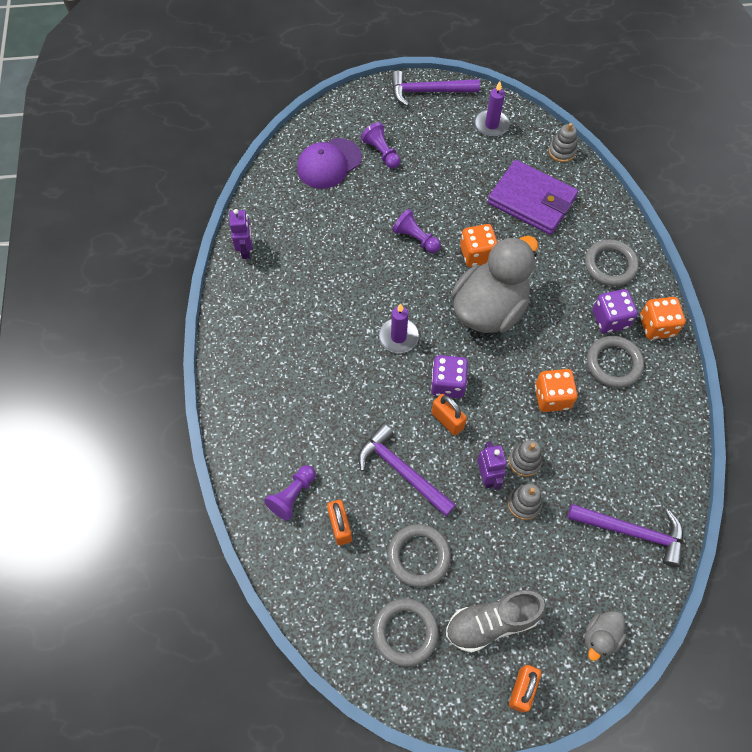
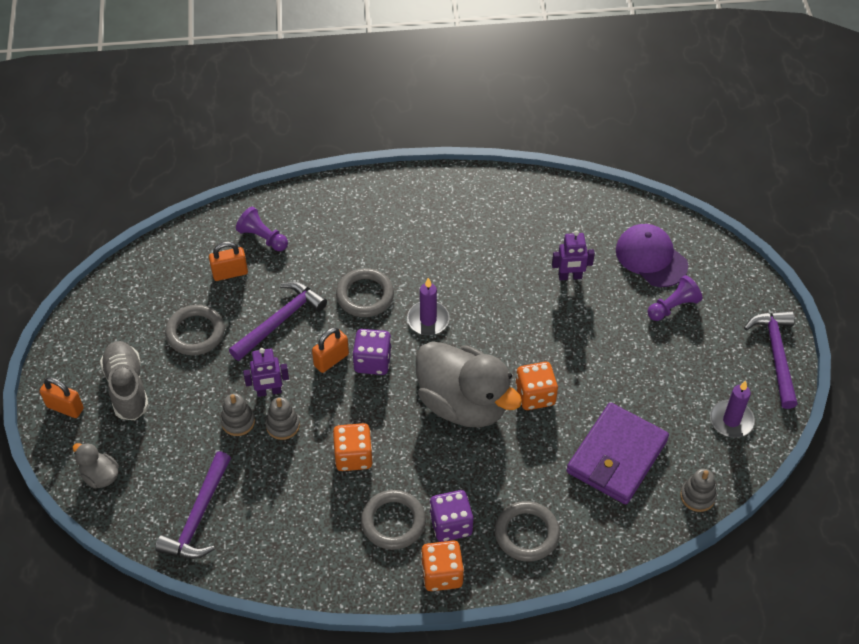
camera: 90 degrees right, 10 degrees down
(246, 250) = (530, 191): purple robot -> purple robot (570, 276)
(405, 632) = (128, 321): grey ring -> grey ring (365, 295)
(416, 238) = (554, 337): purple pawn -> none

